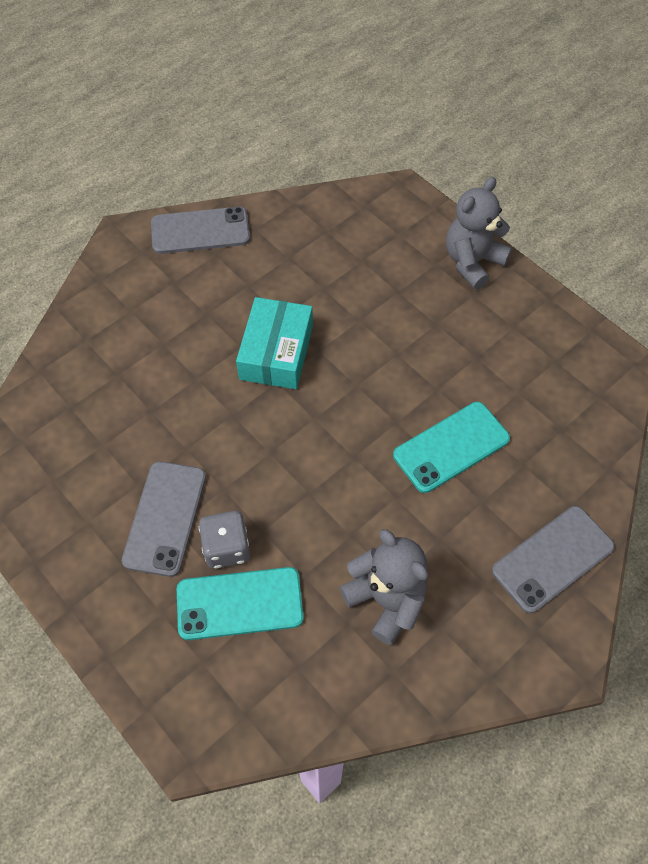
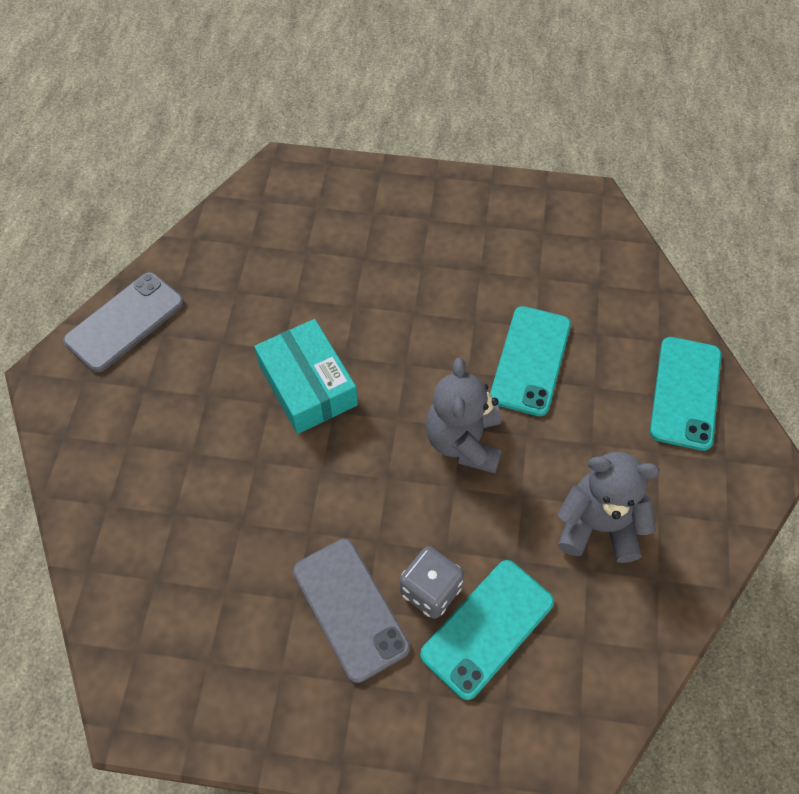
camera: 40 degrees left, 0 degrees up
(472, 262) = (402, 192): grey teddy bear -> grey teddy bear (464, 441)
(552, 559) = (685, 393): grey phone -> turquoise phone

